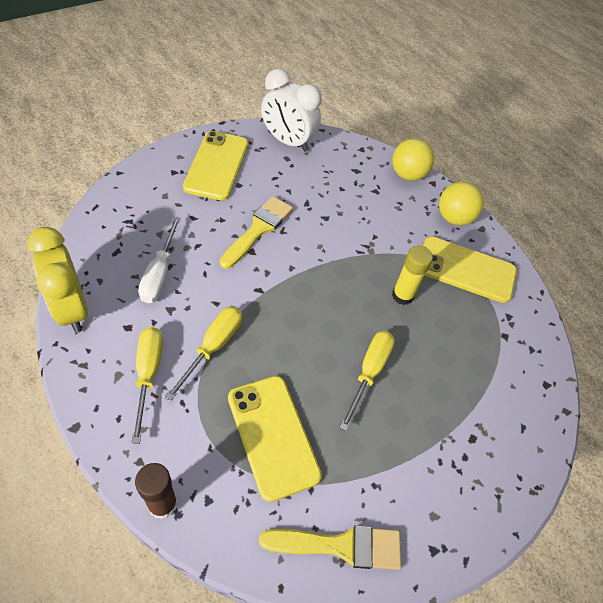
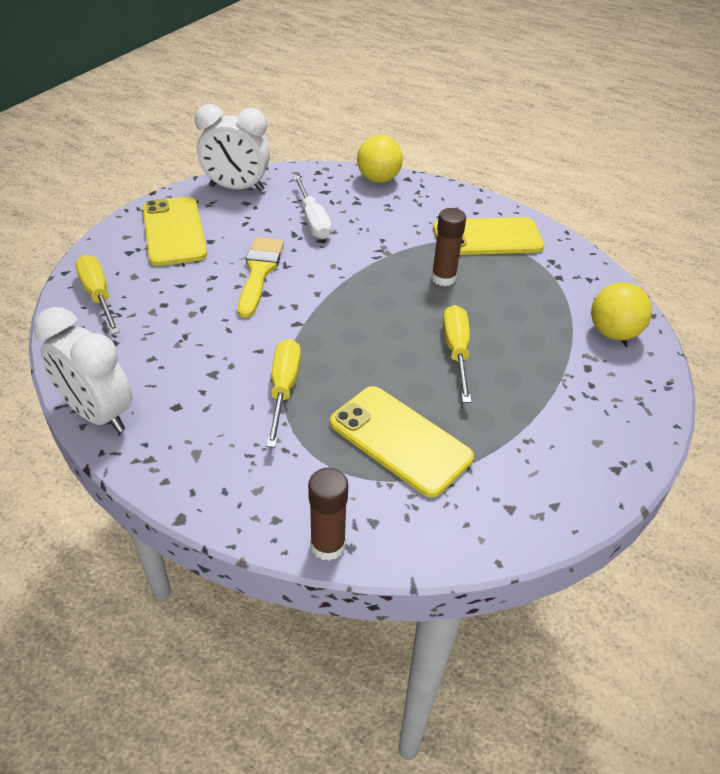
camera: 20 degrees left, 10 degrees down
(72, 309) = (98, 414): yellow clock -> white clock
(148, 374) = (230, 439): yellow screwdriver -> yellow screwdriver (98, 296)
(160, 274) = (178, 346): white screwdriver -> white screwdriver (313, 221)
(340, 545) = (530, 502): yellow brush -> none
(402, 295) = (443, 278): yellow glue stick -> brown glue stick
(454, 218) = (447, 200): yellow ball -> yellow ball (613, 332)

